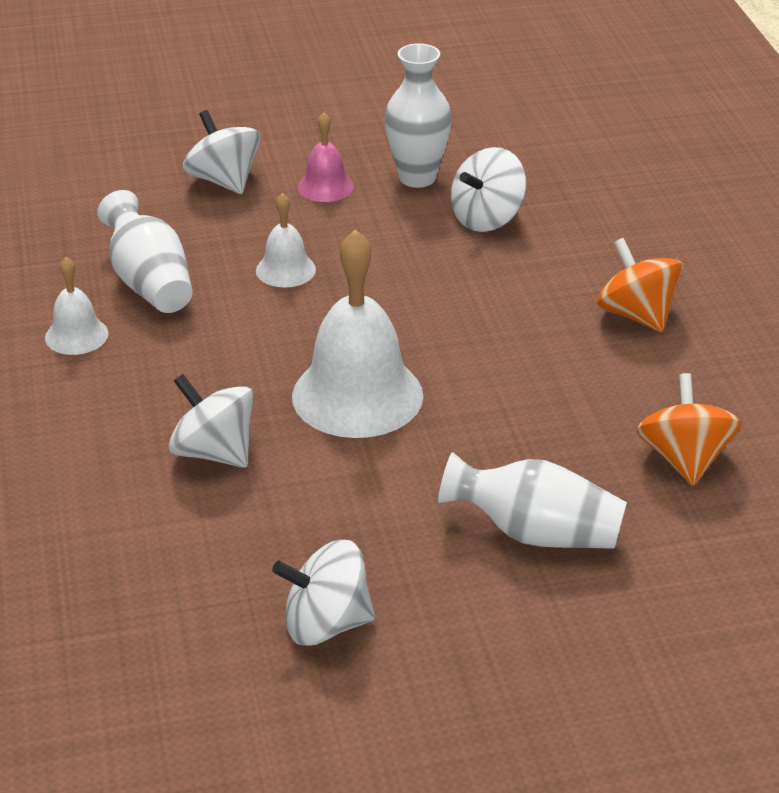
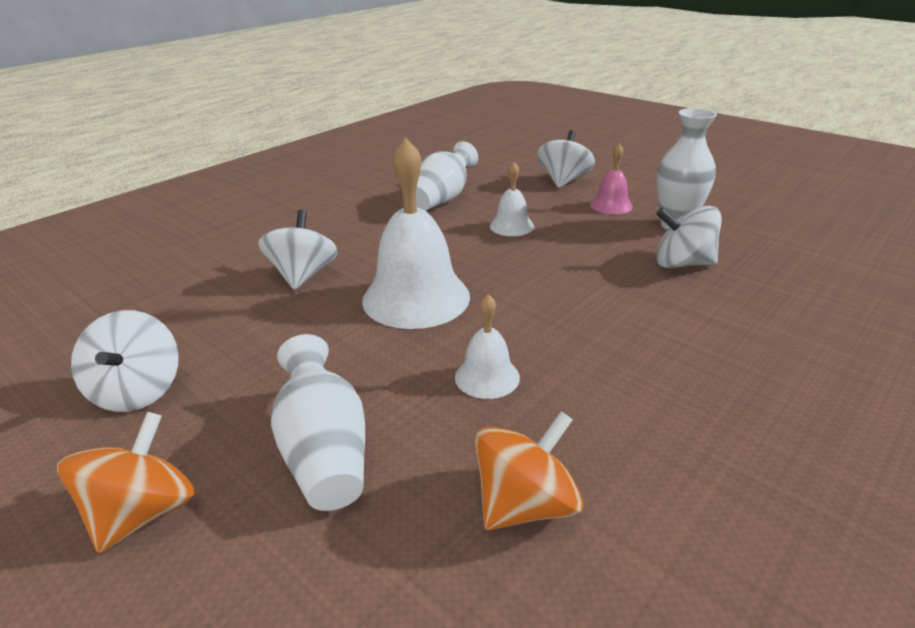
camera: 55 degrees right, 5 degrees down
(76, 335) = (370, 201): white bell -> white bell (487, 377)
(326, 624) = (138, 391): white spinning top -> white spinning top turned 150 degrees counterclockwise
(636, 315) = (689, 377): orange spinning top -> orange spinning top (143, 513)

